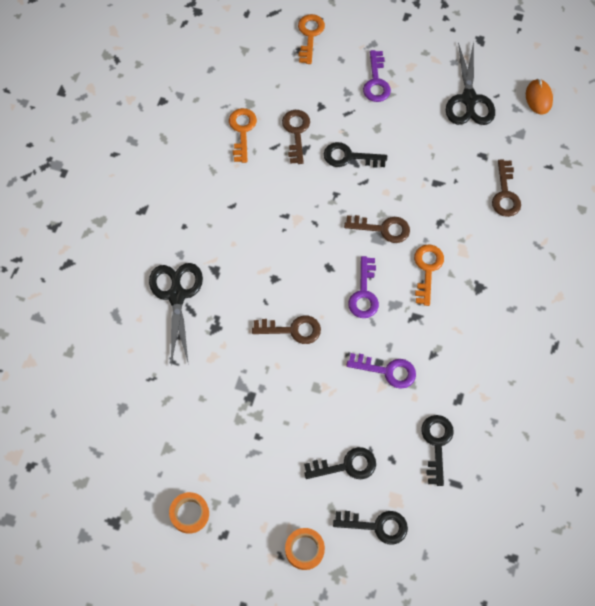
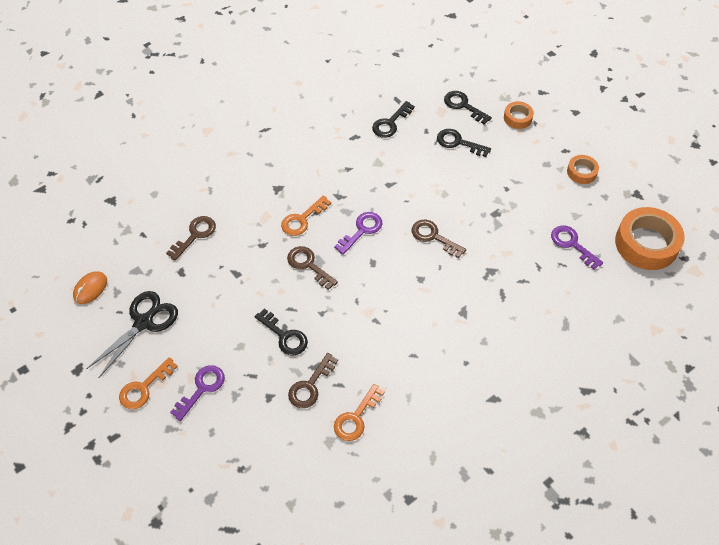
camera: 145 degrees left, 10 degrees down
(77, 459) = (646, 244): none -> orange tape
(176, 296) = (507, 310): black scissors -> none
(310, 35) = (217, 477): orange key -> orange key (144, 387)
(387, 371) = (387, 176): purple key -> purple key (572, 244)

